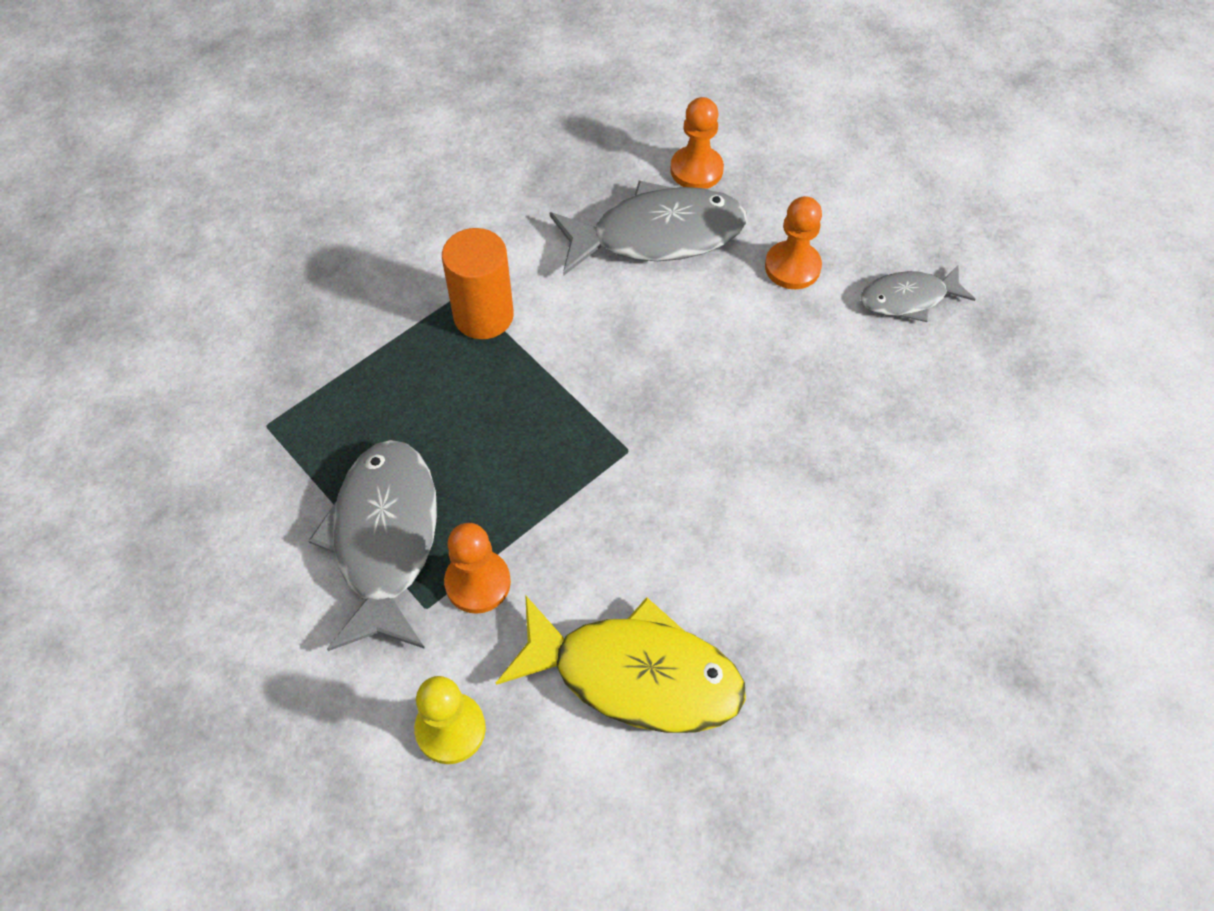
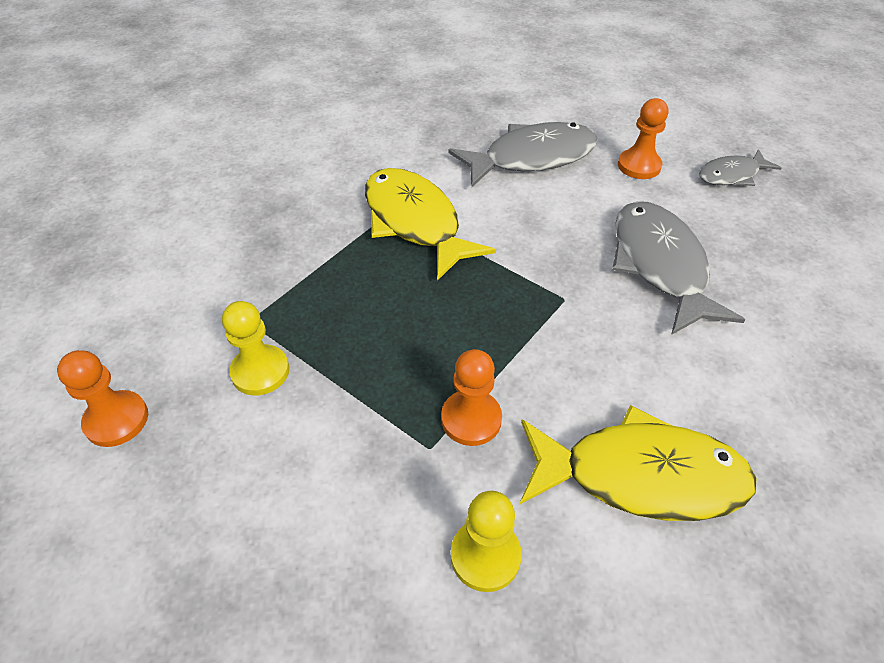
camera: 10 degrees left, 10 degrees down
(268, 490) = (260, 371): none -> yellow pawn
(385, 539) = (377, 396): grey fish -> grey fish (660, 265)
(483, 315) = (415, 222): orange cylinder -> yellow fish
(696, 170) = (544, 118): orange pawn -> orange pawn (116, 420)

